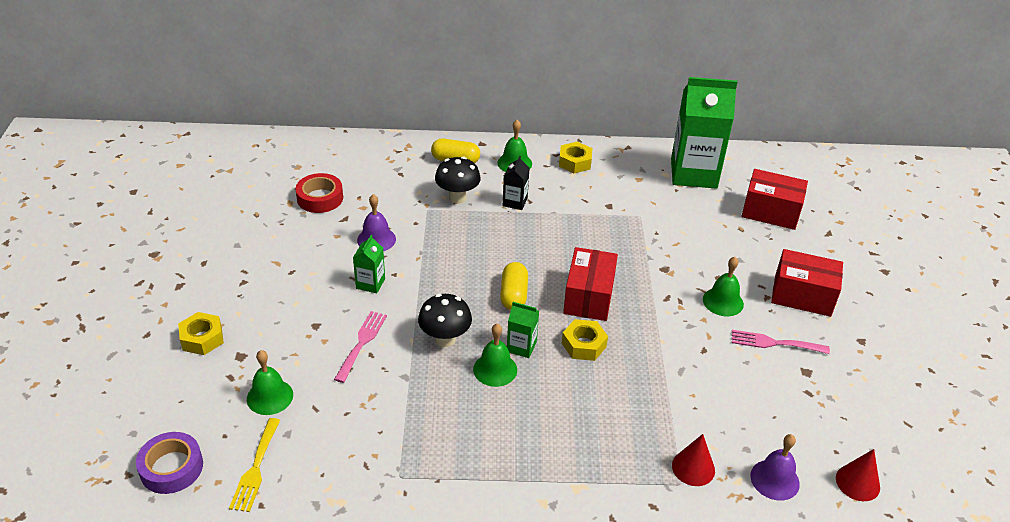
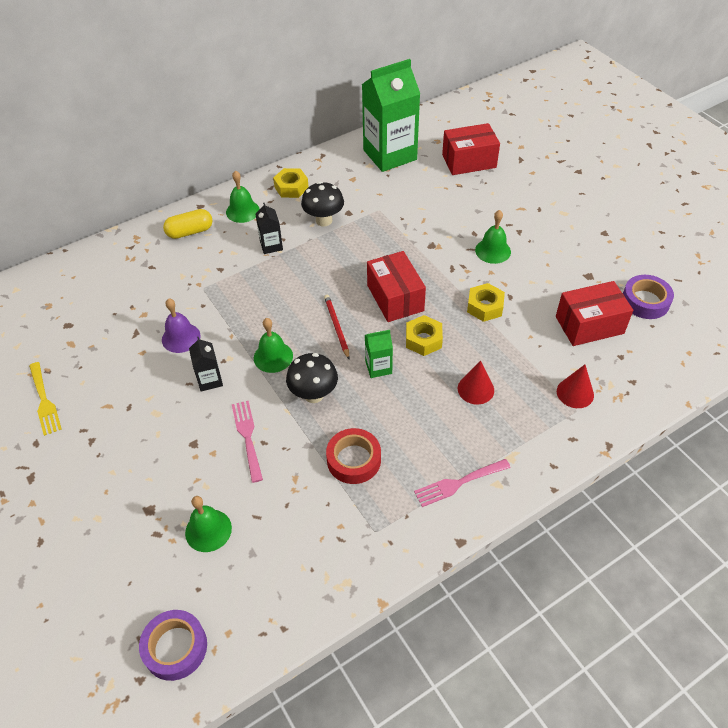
camera: 30 degrees left, 10 degrees up
(202, 338) = (98, 514): yellow nut -> yellow nut (485, 307)
(256, 468) = (251, 600): yellow fork -> yellow fork (44, 401)
(320, 198) = (96, 325): red tape -> red tape (354, 460)
(370, 283) = (210, 380): green carton -> black carton
(457, 197) = (220, 265): black mushroom -> black mushroom (324, 220)
(495, 369) = (374, 398): green bell -> green bell (273, 357)
(513, 295) = (336, 327): yellow capsule -> red pencil
(774, 343) = (552, 265): pink fork -> pink fork (458, 483)
(774, 479) = (632, 369): purple bell -> none
(802, 296) = (541, 218): red box -> red box (589, 325)
(849, 425) = (645, 301): none -> purple tape
(857, 482) = (682, 341): red cone -> red cone (475, 389)

